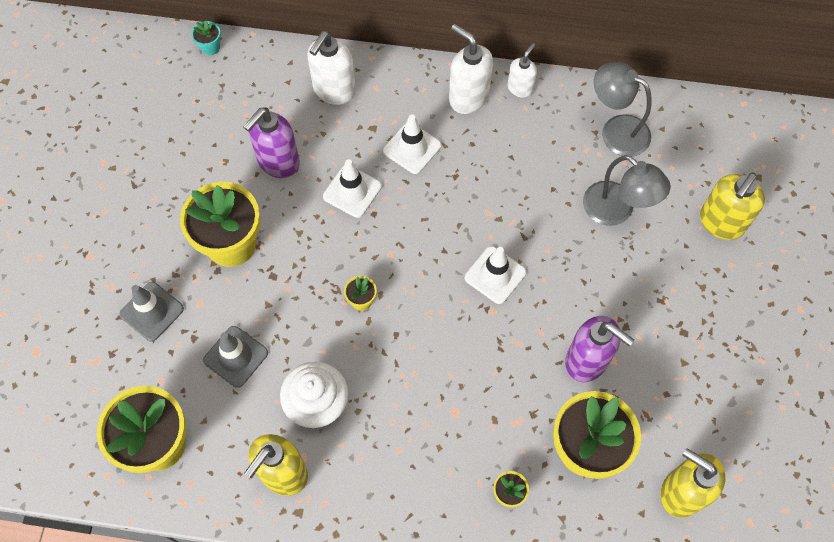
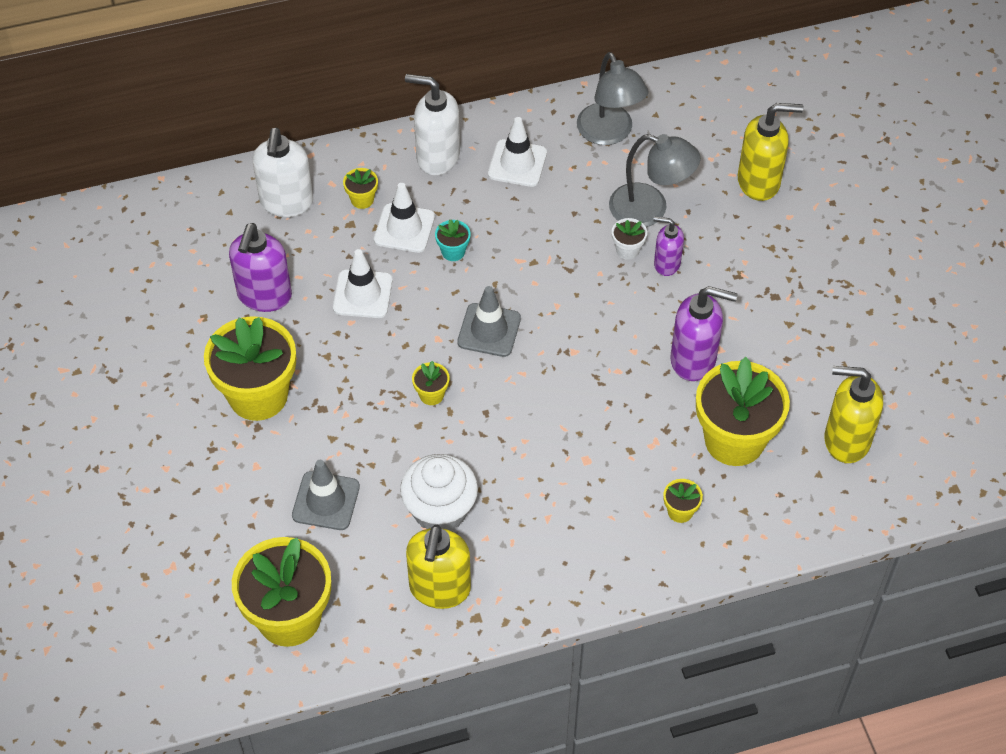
camera: 25 degrees left, 10 degrees down
(152, 311) = (207, 495): grey traffic cone -> grey traffic cone (489, 330)
(210, 47) = (120, 209): turquoise flower pot -> turquoise flower pot (453, 251)
(392, 111) = (362, 199): none -> yellow flower pot
(495, 275) = (558, 316): white traffic cone -> white traffic cone (517, 163)
(520, 88) = (488, 128): white soap dispenser -> none
(580, 239) = (627, 250): none -> white flower pot
(606, 265) = (666, 264): none -> purple soap dispenser
(616, 130) = (609, 133): grey lamp -> grey lamp turned 120 degrees counterclockwise
(721, 223) = (759, 182): yellow soap dispenser -> yellow soap dispenser turned 105 degrees counterclockwise

